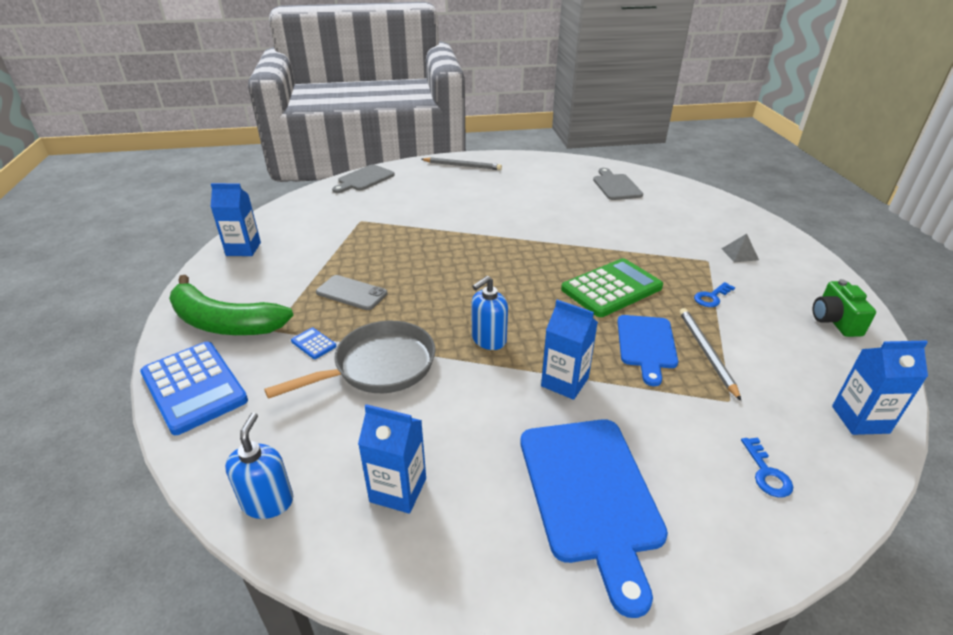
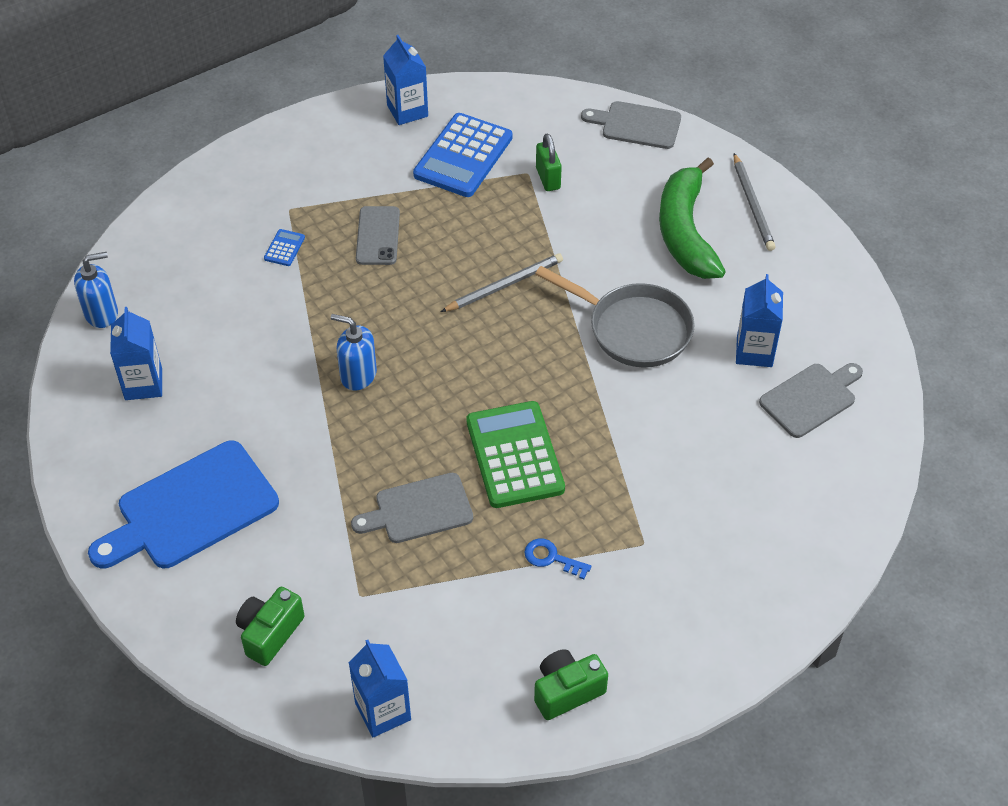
camera: 65 degrees right, 15 degrees up
(194, 387) = (192, 202): blue calculator -> blue calculator (463, 156)
(224, 323) = (281, 170): green banana -> green banana (685, 232)
(373, 215) = (548, 178): none -> green padlock
(379, 366) = (276, 309): grey pan -> grey pan (633, 329)
(564, 382) = (323, 455): blue carton -> blue carton (754, 352)
(611, 288) = (514, 455): green calculator -> green calculator turned 135 degrees counterclockwise
(646, 345) = (418, 510): blue cutting board -> grey cutting board
(706, 353) = (432, 566): grey pencil -> grey pencil (504, 285)
(740, 254) = (684, 578): grey pyramid -> none
(766, 473) = (270, 633): blue key -> green camera

